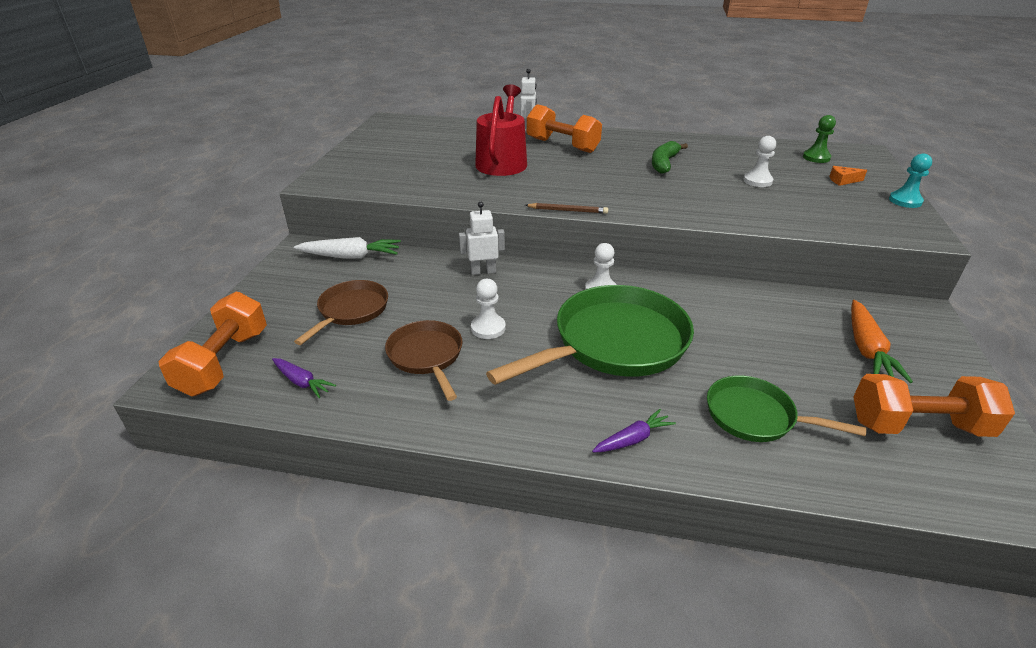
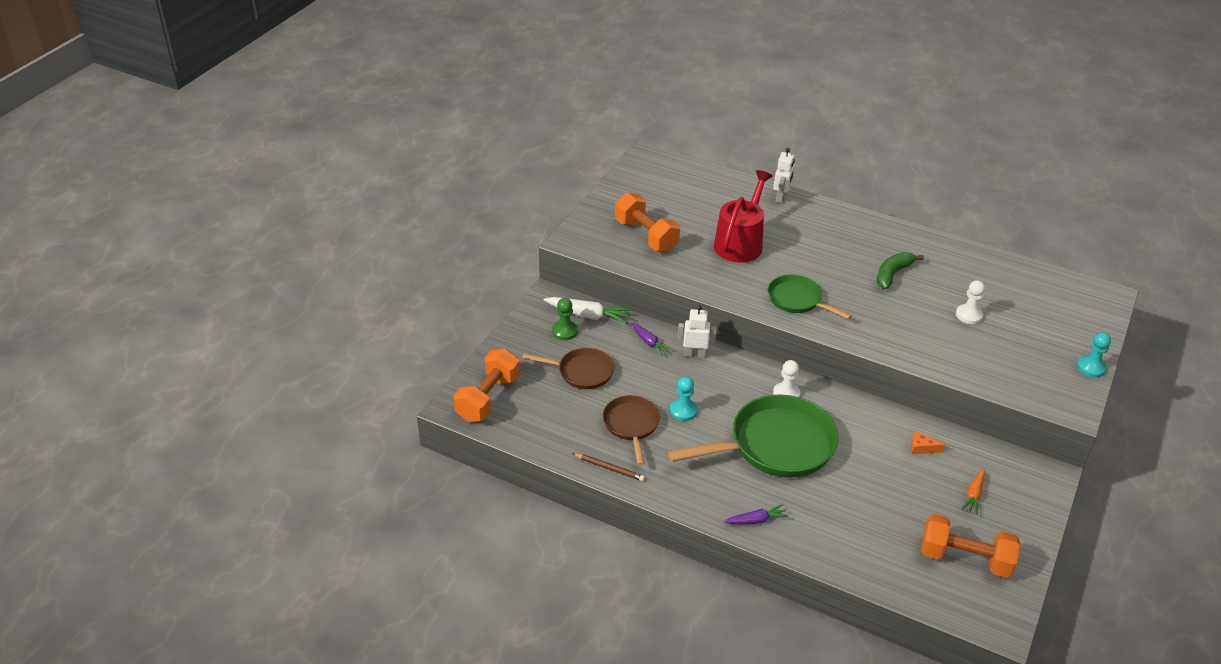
camera: 15 degrees right, 5 degrees up
(302, 382) = (541, 427): purple carrot -> purple carrot (649, 342)
(351, 311) = (582, 372): brown pan -> brown pan turned 60 degrees clockwise
(488, 328) = (683, 411): white pawn -> turquoise pawn
(562, 145) = (806, 229): orange dumbbell -> orange dumbbell (646, 236)
(568, 210) = (776, 318): brown pencil -> brown pencil (609, 468)
(755, 416) = (851, 525): green pan -> green pan (797, 300)
(816, 158) = (1050, 294): green pawn -> green pawn (564, 331)
(843, 180) = (1052, 331): orange cheese -> orange cheese (921, 447)
(867, 349) = (973, 495): orange carrot -> orange carrot, size x0.61

